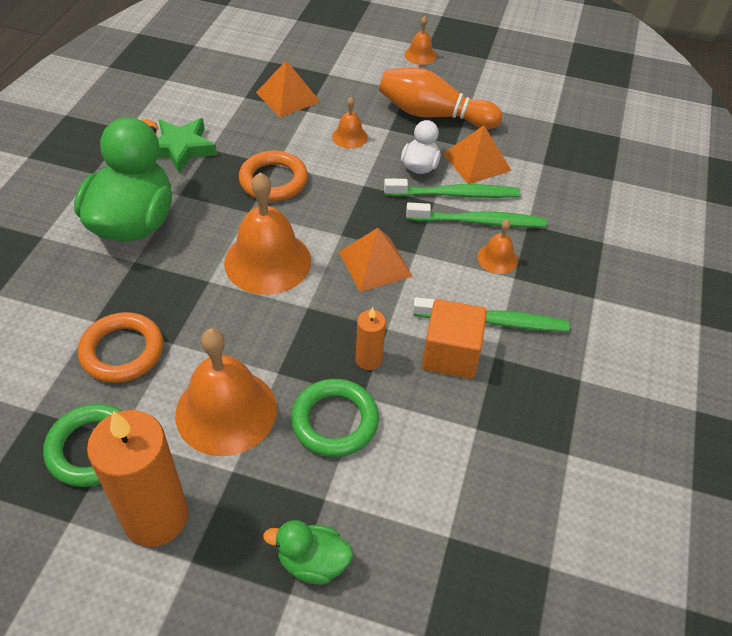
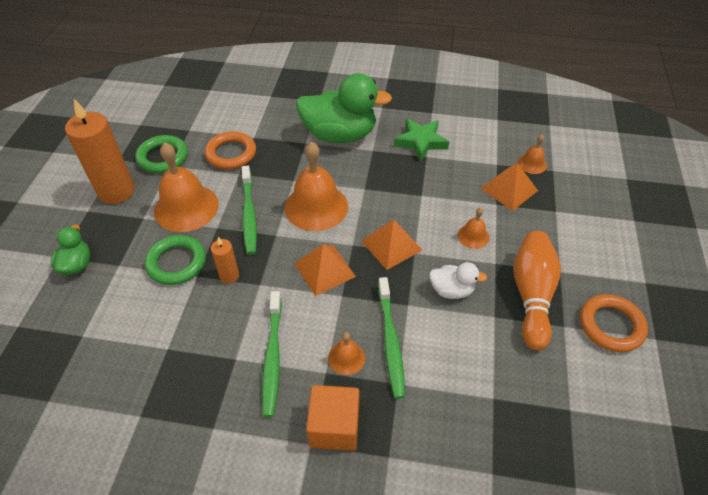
camera: 85 degrees right, 0 degrees up
(273, 180) = (402, 196): orange ring -> orange ring (611, 325)
(420, 55) = (625, 277): orange bell -> orange bell (532, 164)
(450, 354) = (236, 327): orange cube -> orange cube (334, 427)
(455, 194) = (422, 320): green toothbrush -> green toothbrush (249, 214)
(476, 161) = (474, 336): orange pyramid -> orange pyramid (391, 245)

